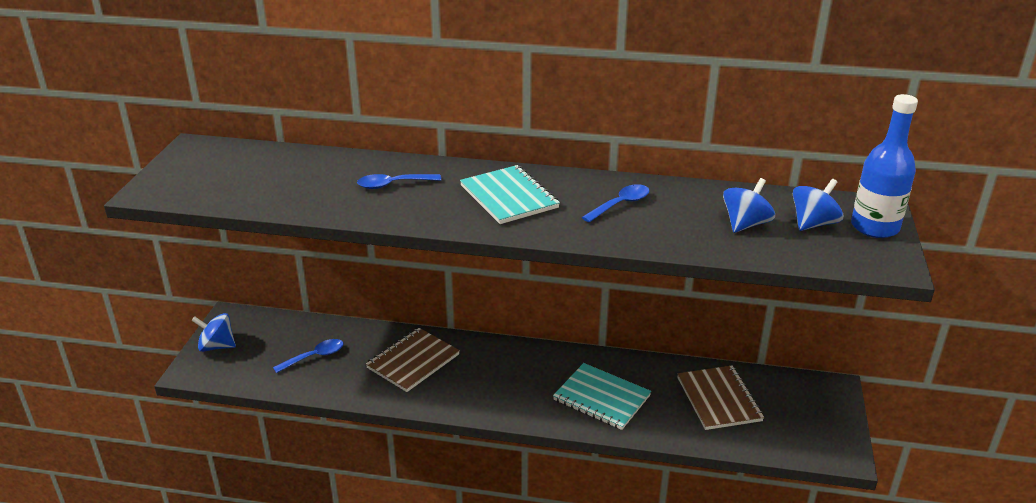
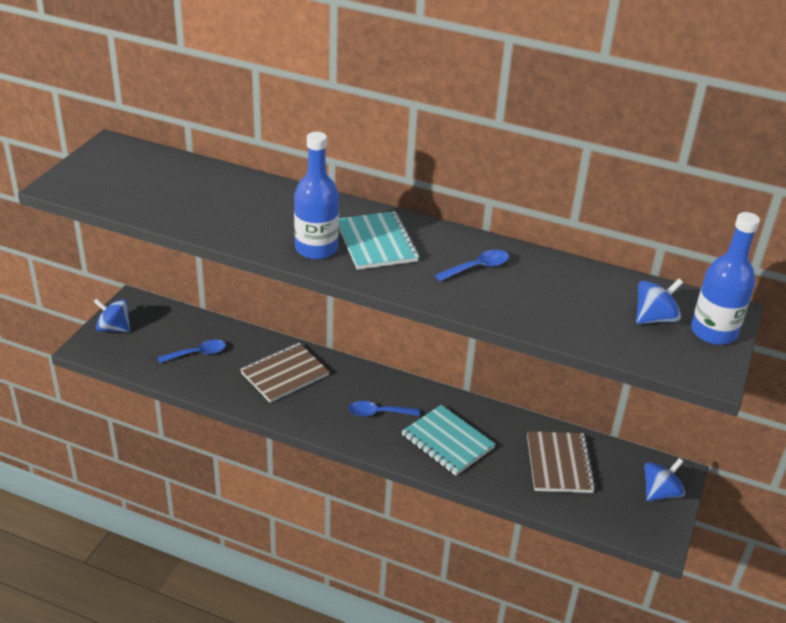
camera: 10 degrees right, 5 degrees up
(393, 185) = (275, 213): blue spoon -> blue spoon (378, 413)
(449, 211) = (316, 249): none -> blue bottle
(745, 224) = (588, 308): blue spinning top -> blue spinning top (660, 492)

